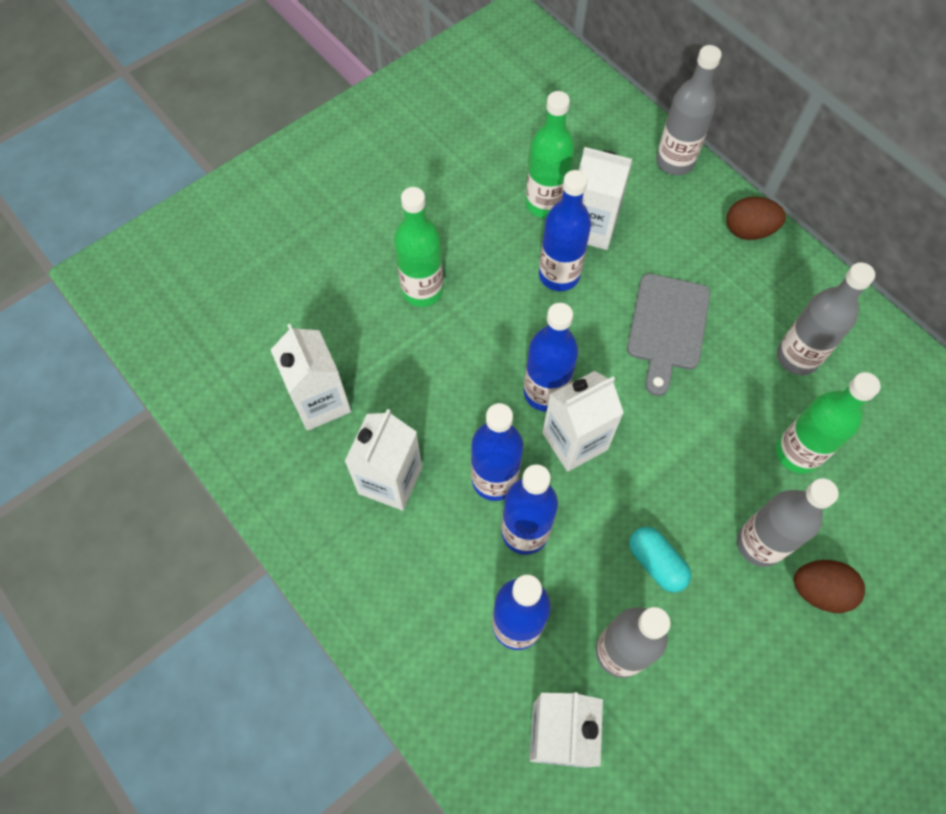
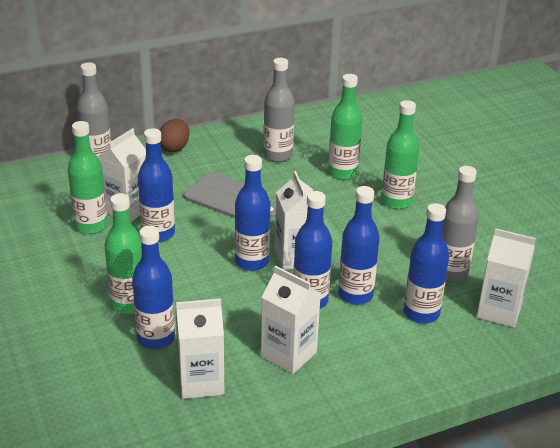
camera: 75 degrees left, 30 degrees down
(375, 336) = (156, 338): none -> blue bottle
(656, 563) = (396, 244): turquoise capsule -> none
(759, 544) = (396, 201): grey bottle -> green bottle
(819, 591) = (432, 189): brown egg -> none

